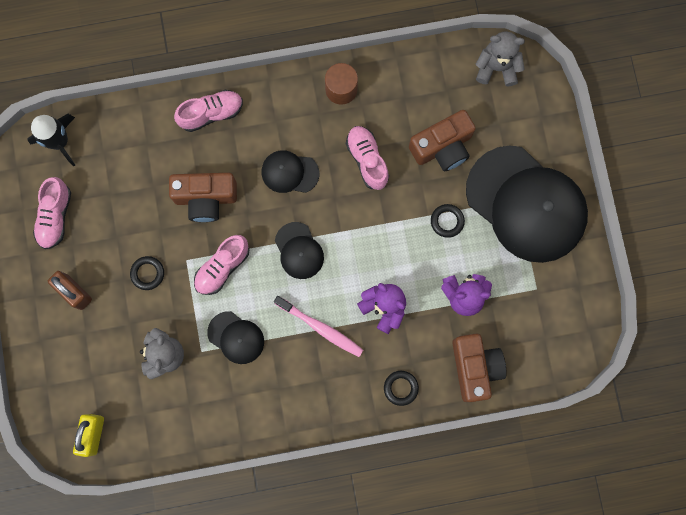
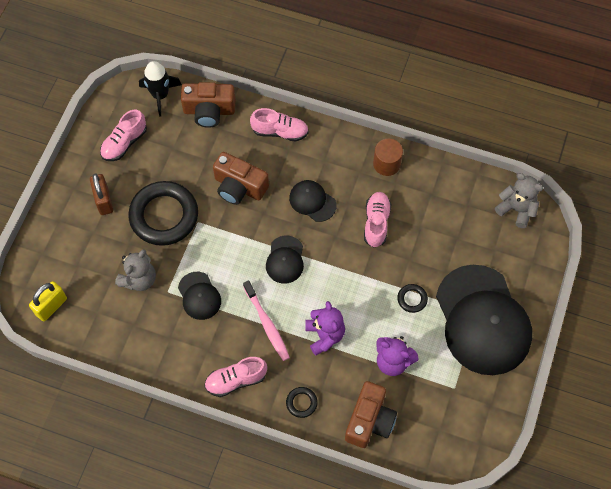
camera: 30 degrees right, 15 degrees down
(147, 273) = (164, 216): black ring -> black ring, size x2.38
(222, 267) = (221, 241): pink shoe -> pink shoe (236, 380)
(442, 147) = (440, 244): brown camera -> brown camera (209, 111)

